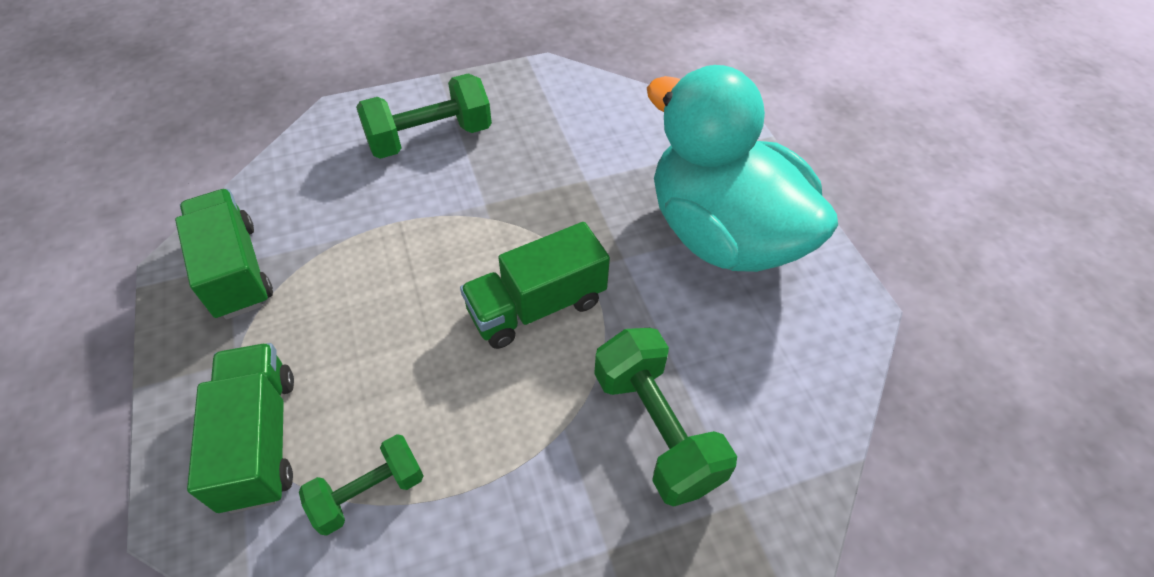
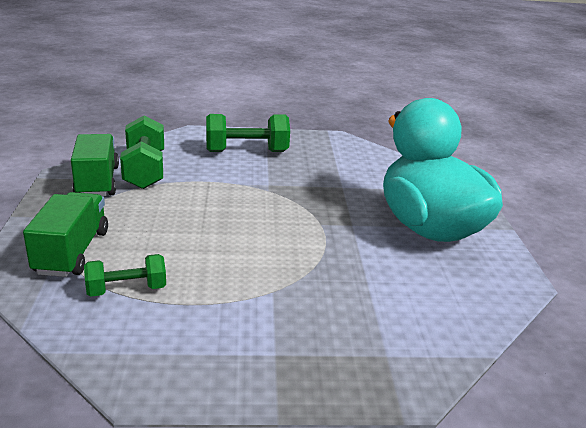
camera: 15 degrees right, 25 degrees down
(537, 306) = (281, 233): green truck -> none
(656, 429) = (338, 306): green dumbbell -> green dumbbell (145, 170)

